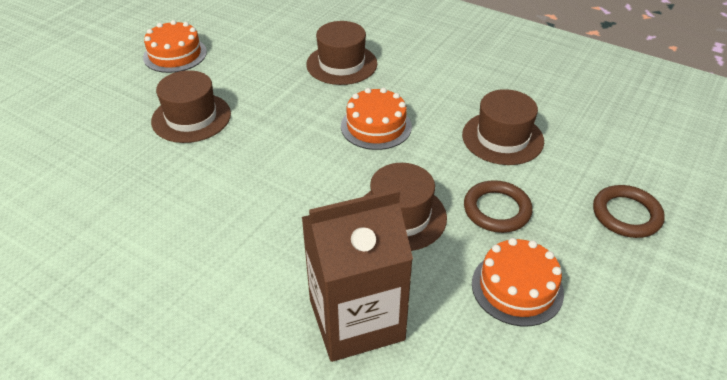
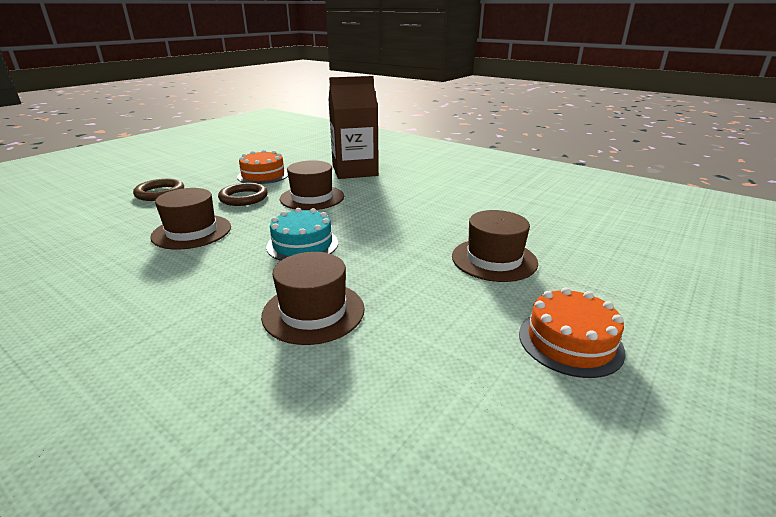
camera: 175 degrees left, 15 degrees down
(376, 126) = (302, 244): orange cake -> turquoise cake

